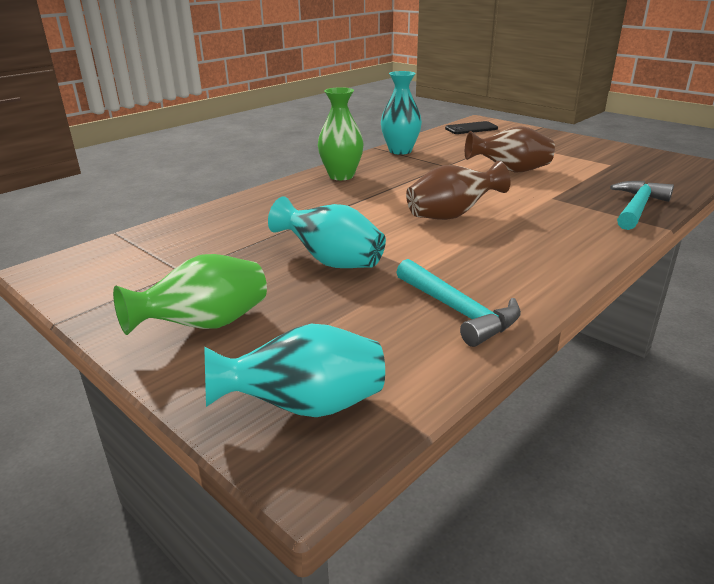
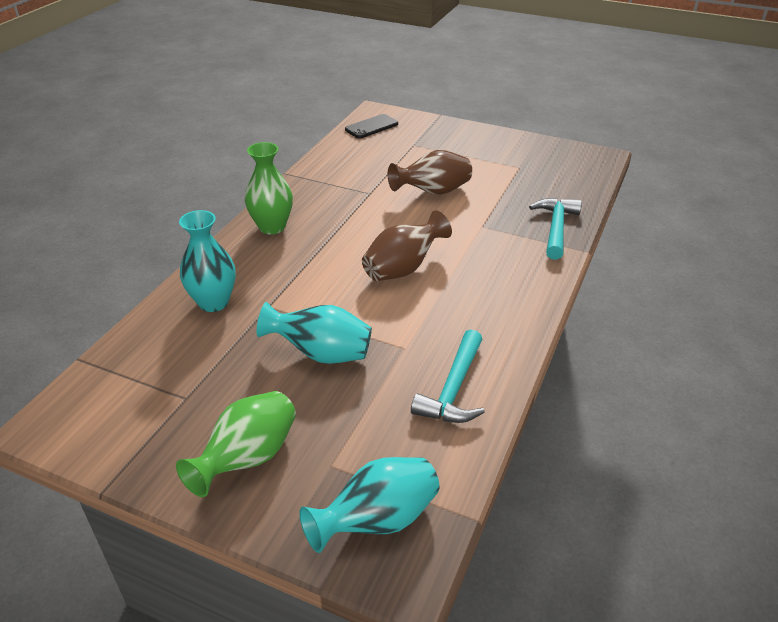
camera: 20 degrees left, 10 degrees up
(400, 151) = (314, 176): turquoise vase -> turquoise vase (213, 302)
(458, 311) = (453, 389): turquoise hammer -> turquoise hammer turned 75 degrees clockwise

